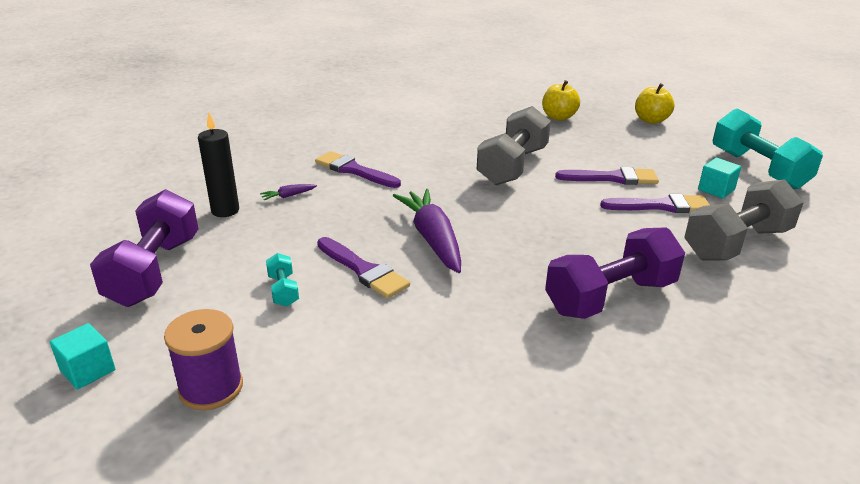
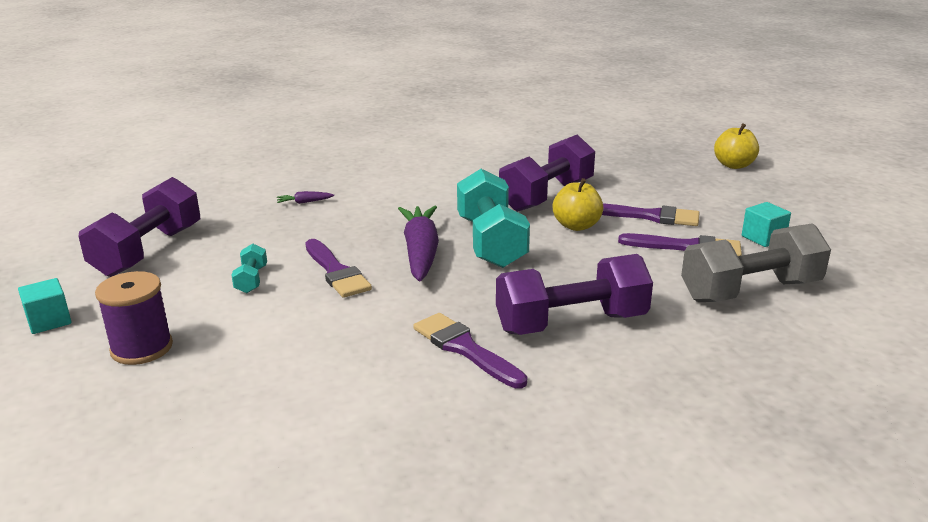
camera: 15 degrees right, 5 degrees down
(225, 210) = (239, 209): black candle -> none
(354, 170) = (381, 186): purple brush -> purple brush (465, 349)
(513, 166) = (547, 196): grey dumbbell -> purple dumbbell
(558, 117) = (628, 154): yellow apple -> yellow apple (576, 226)
(758, 169) = (829, 223): turquoise dumbbell -> turquoise dumbbell (491, 242)

